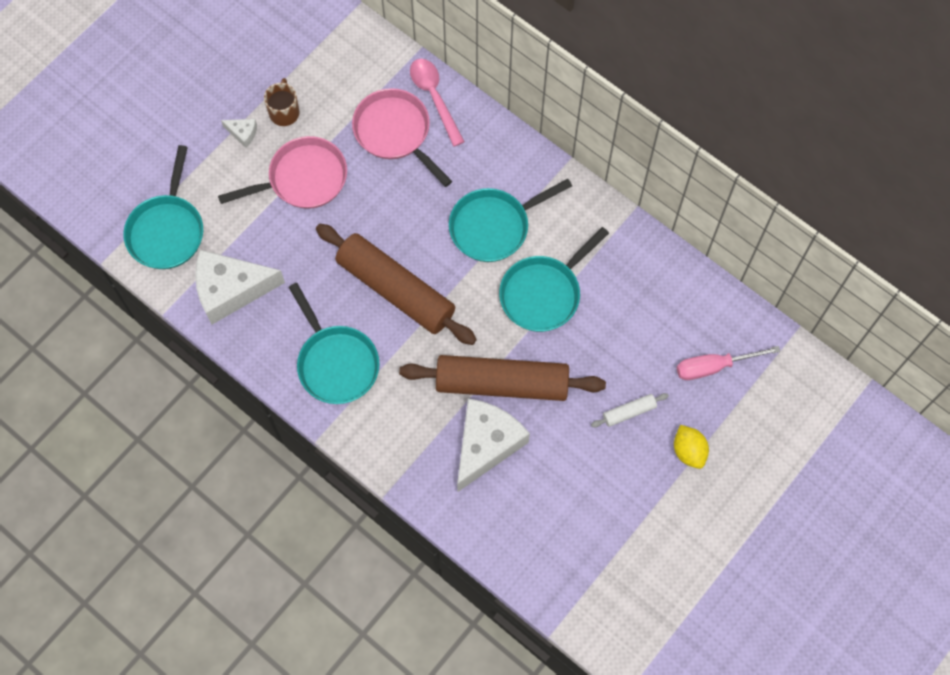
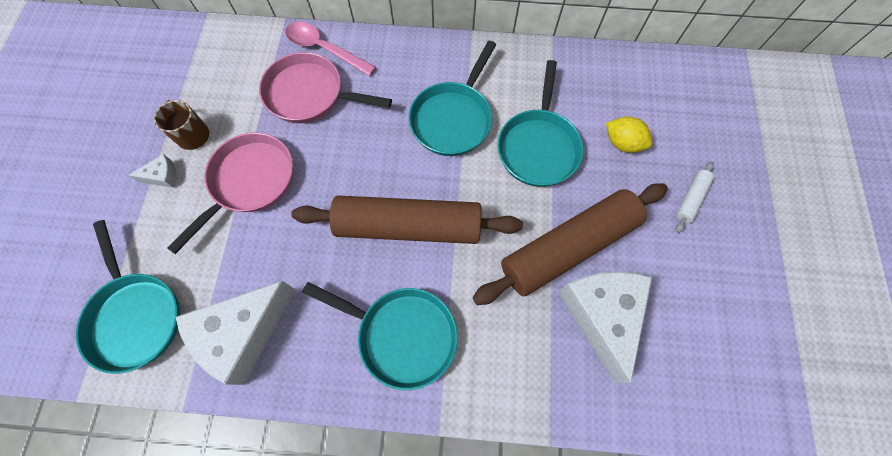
camera: 35 degrees left, 0 degrees up
(688, 451) = (764, 199): yellow lemon -> yellow lemon (622, 143)
(714, 366) = (718, 118): pink screwdriver -> none

